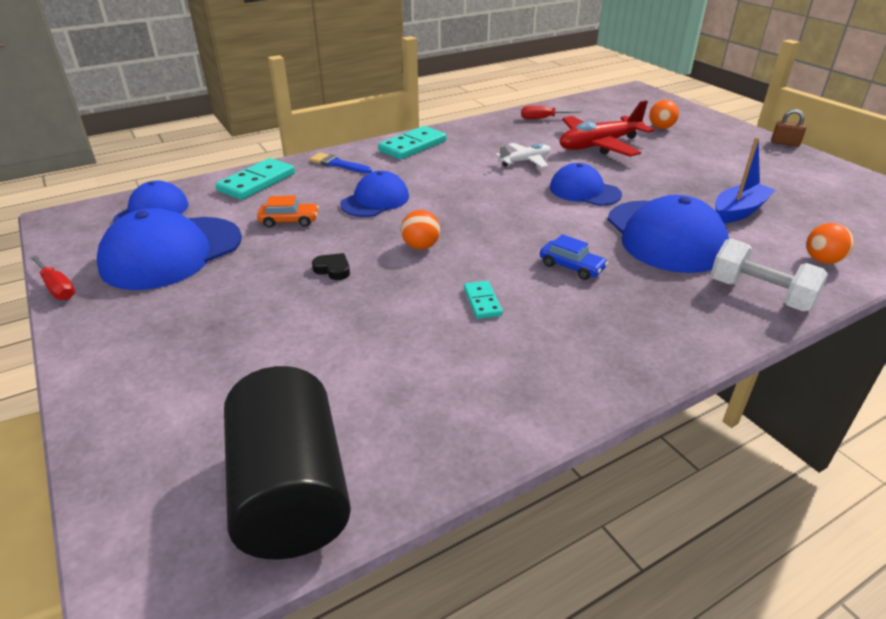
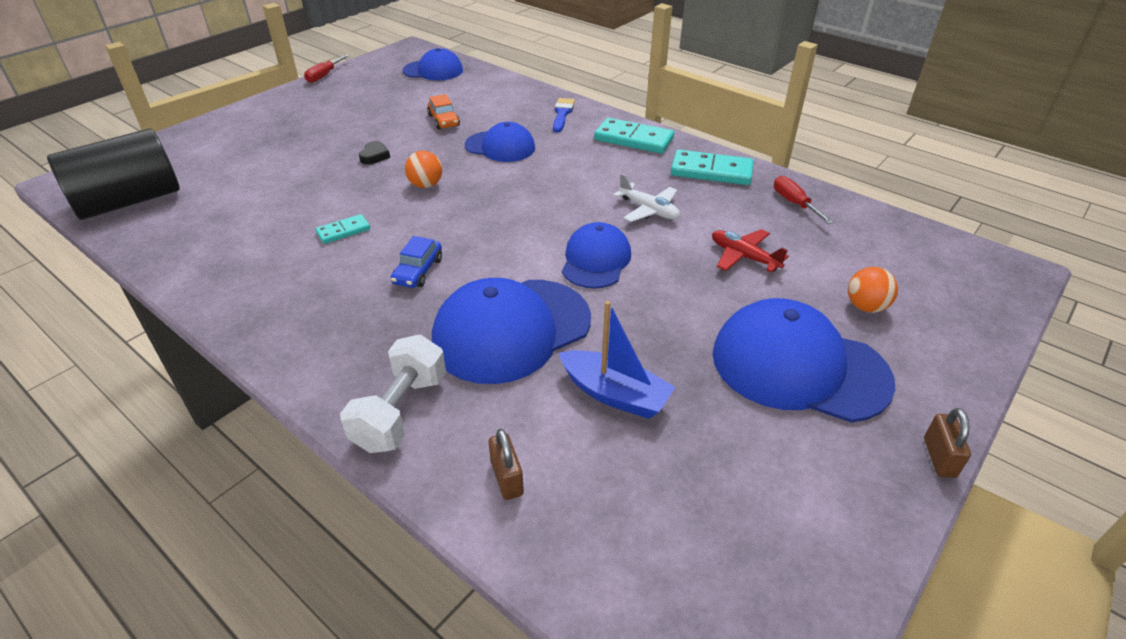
camera: 70 degrees right, 5 degrees up
(172, 253) = (378, 94): blue cap -> blue cap (799, 366)
(257, 182) = (503, 91): turquoise domino -> turquoise domino (711, 171)
(599, 145) = (744, 257): red plane -> red plane, size x0.56
(822, 260) = (507, 478): orange ball -> brown padlock

